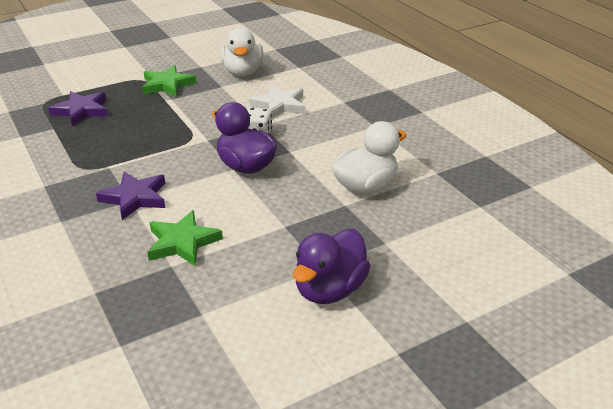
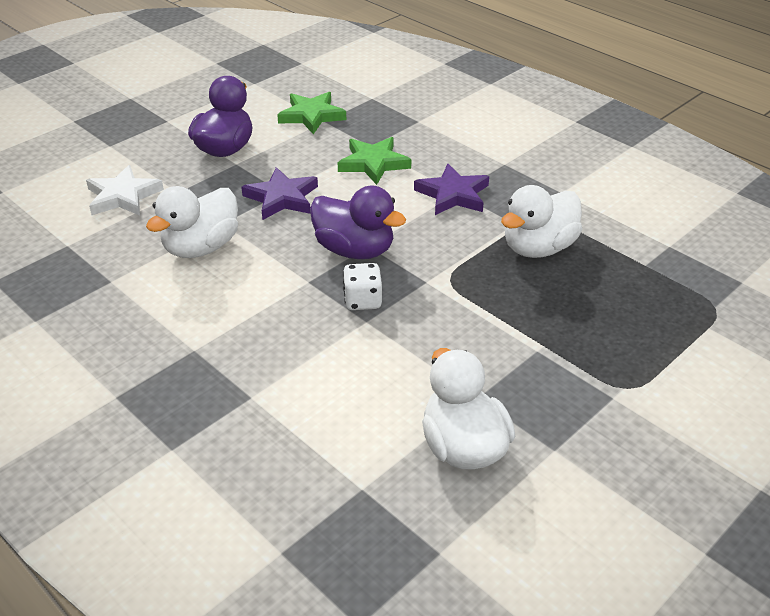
camera: 165 degrees right, 5 degrees up
(81, 111) = (643, 300): purple star -> purple star (282, 198)
(111, 148) = (538, 248): none -> white duck
(167, 85) = (570, 382): green star -> green star (311, 116)
(279, 105) = (356, 367): white star -> white star (123, 196)

